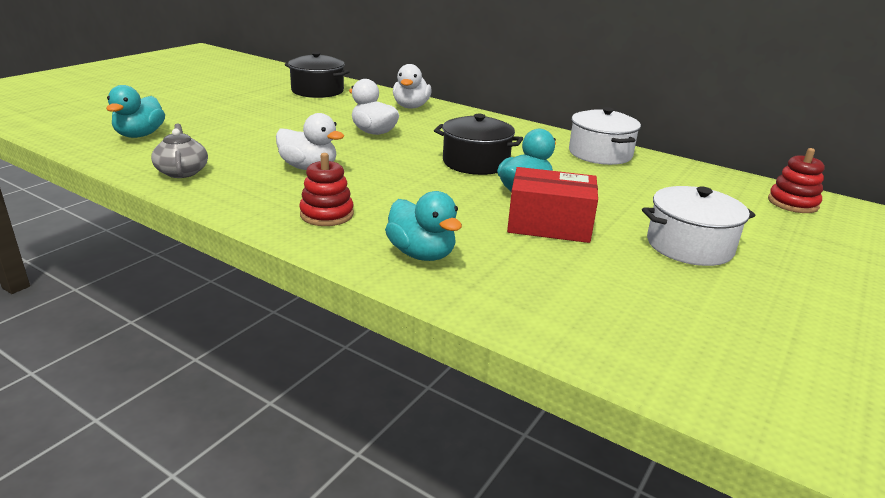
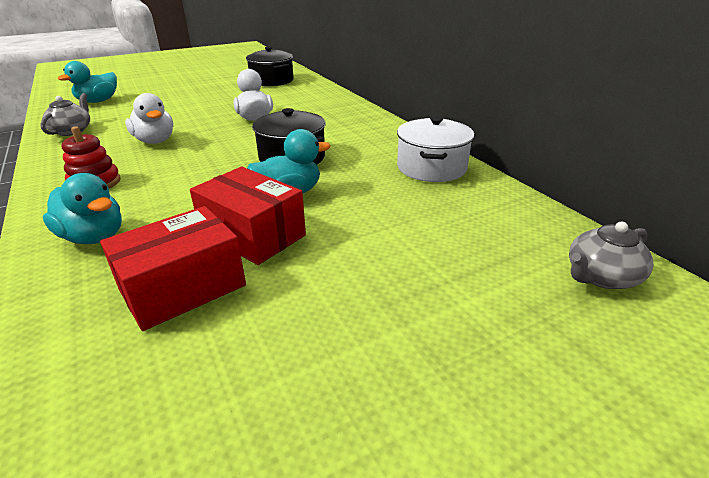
camera: 30 degrees right, 5 degrees up
(411, 107) = (322, 100): white duck -> none
(421, 254) = (94, 237): turquoise duck -> turquoise duck turned 45 degrees counterclockwise
(562, 268) = (183, 287): none -> red box
(689, 246) = (363, 300): white pot -> none
(792, 203) = (601, 276): red stacking toy -> grey teapot

